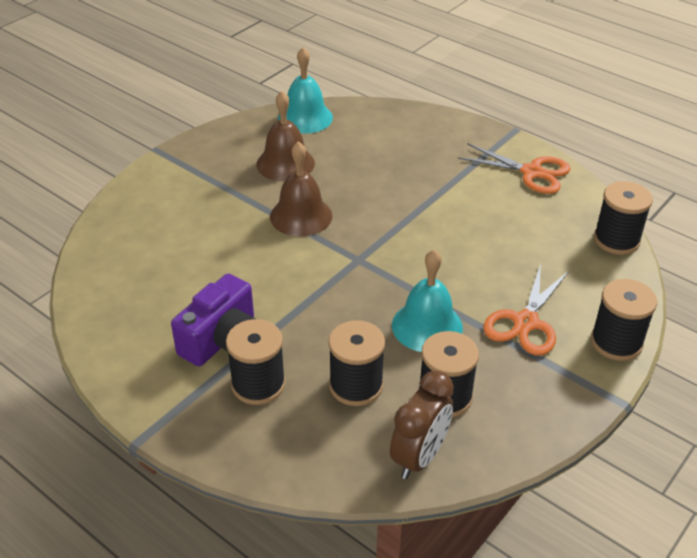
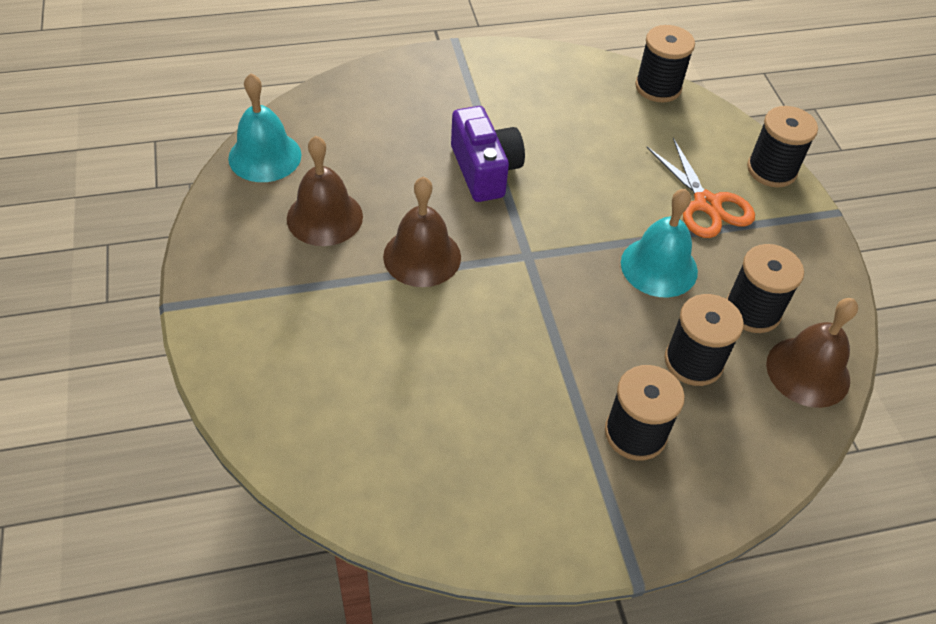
camera: 55 degrees left, 10 degrees up
(222, 340) = (549, 426): purple camera -> purple camera (484, 170)
(419, 457) = (808, 371): brown clock -> brown bell
(531, 172) = (524, 72): orange scissors -> none

